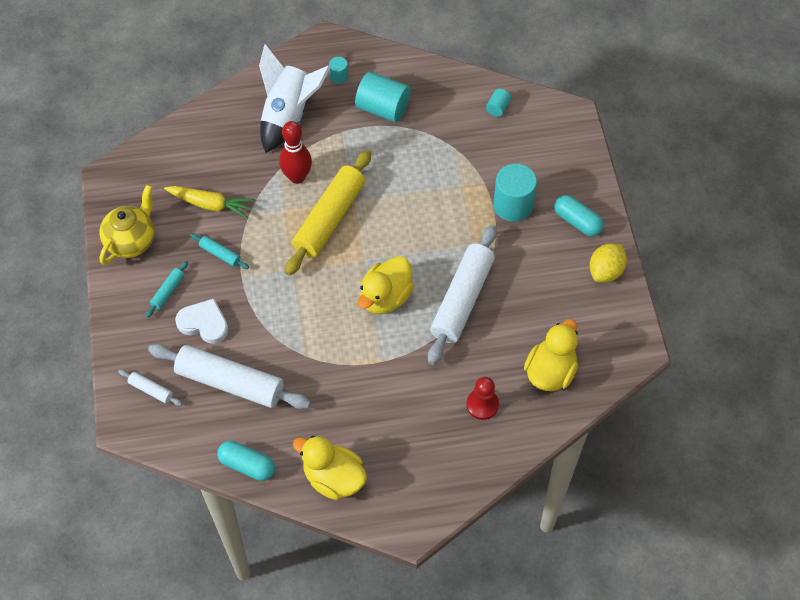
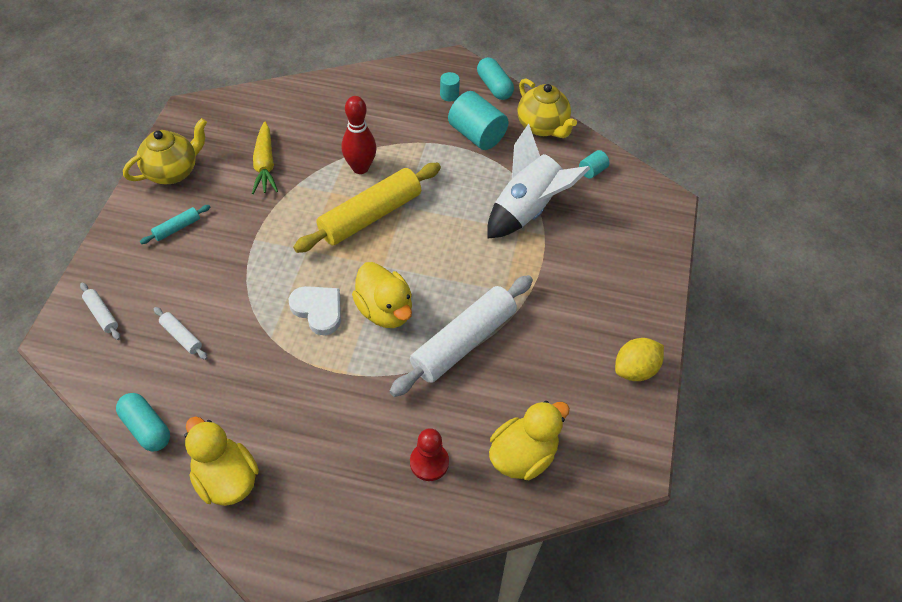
camera: 20 degrees right, 5 degrees down
(204, 323) = (192, 270): white heart -> white heart (318, 310)
(211, 205) = (265, 165): yellow carrot -> yellow carrot turned 45 degrees clockwise
(220, 254) = (246, 211): turquoise rolling pin -> none
(230, 382) = (181, 336): white rolling pin -> white rolling pin, size x0.43
(288, 115) = (383, 112): white rocket -> white rocket (528, 209)
(385, 297) = (385, 310): yellow duck -> yellow duck turned 90 degrees counterclockwise
(436, 80) = (543, 127): none -> yellow teapot
(513, 205) = (564, 267): turquoise cylinder -> none
(577, 221) = (626, 307): turquoise capsule -> turquoise capsule (494, 87)

